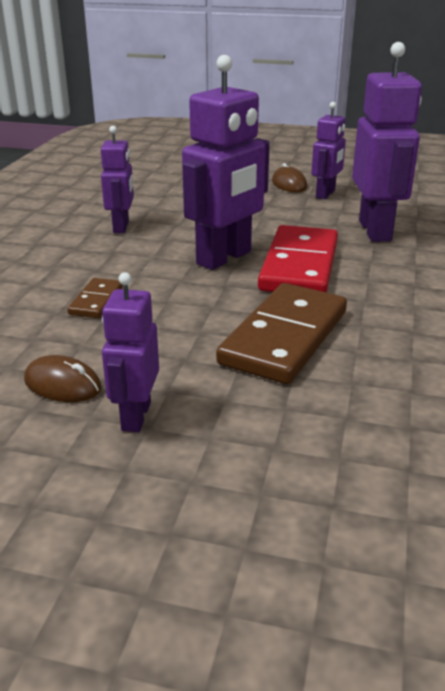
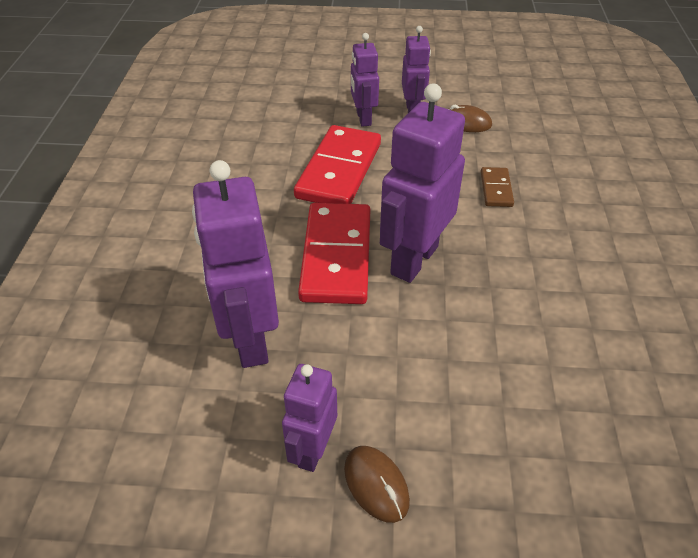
camera: 170 degrees right, 15 degrees up
(121, 227) = (555, 306): purple robot -> purple robot (363, 118)
(285, 337) = (339, 170): brown domino -> red domino

